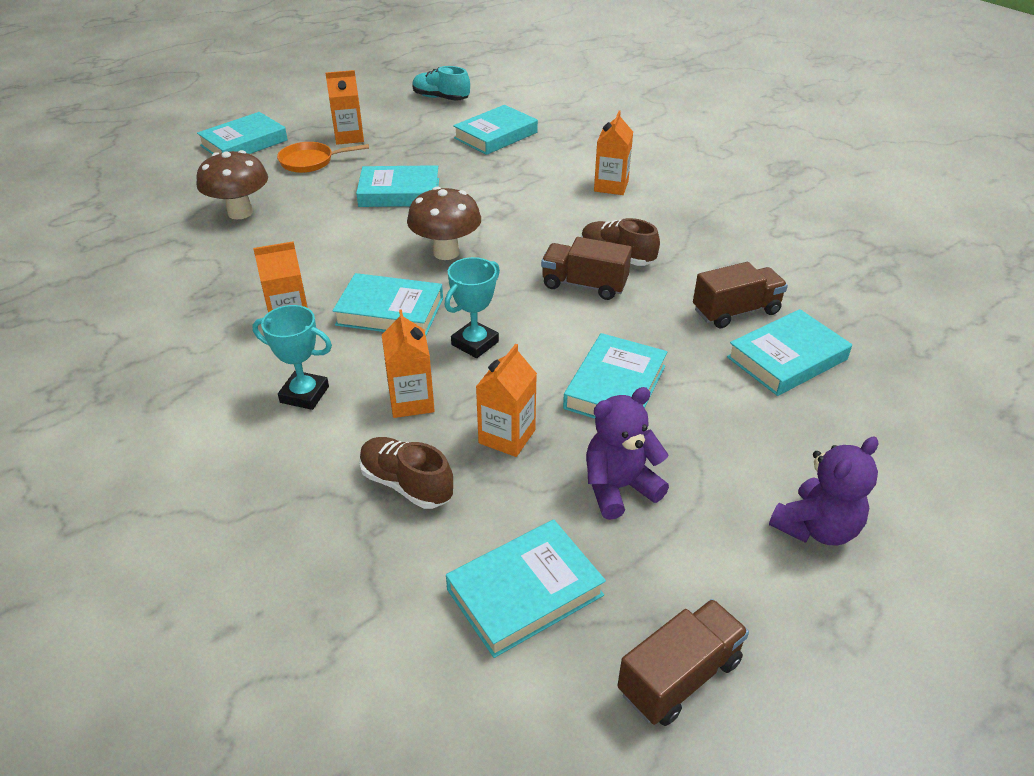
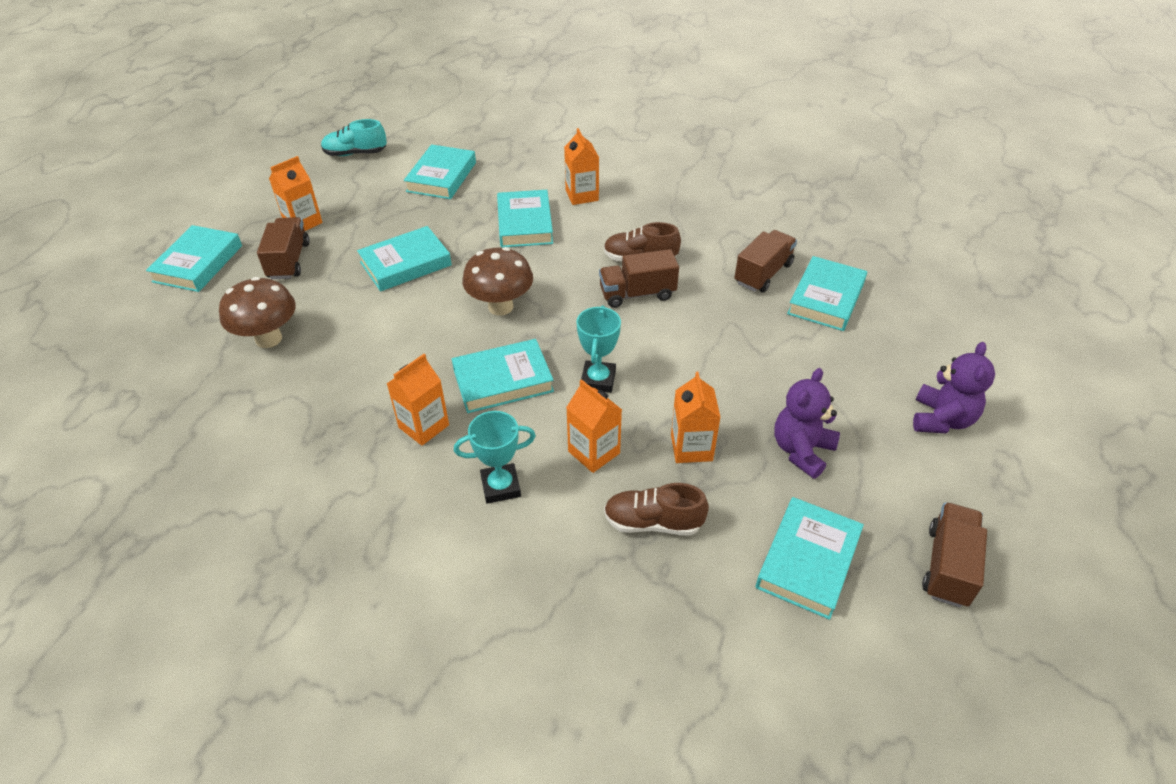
camera: 30 degrees left, 5 degrees up
(311, 161) = (289, 261): orange pan -> brown truck
(615, 387) = (732, 372): turquoise book -> turquoise book (524, 223)

